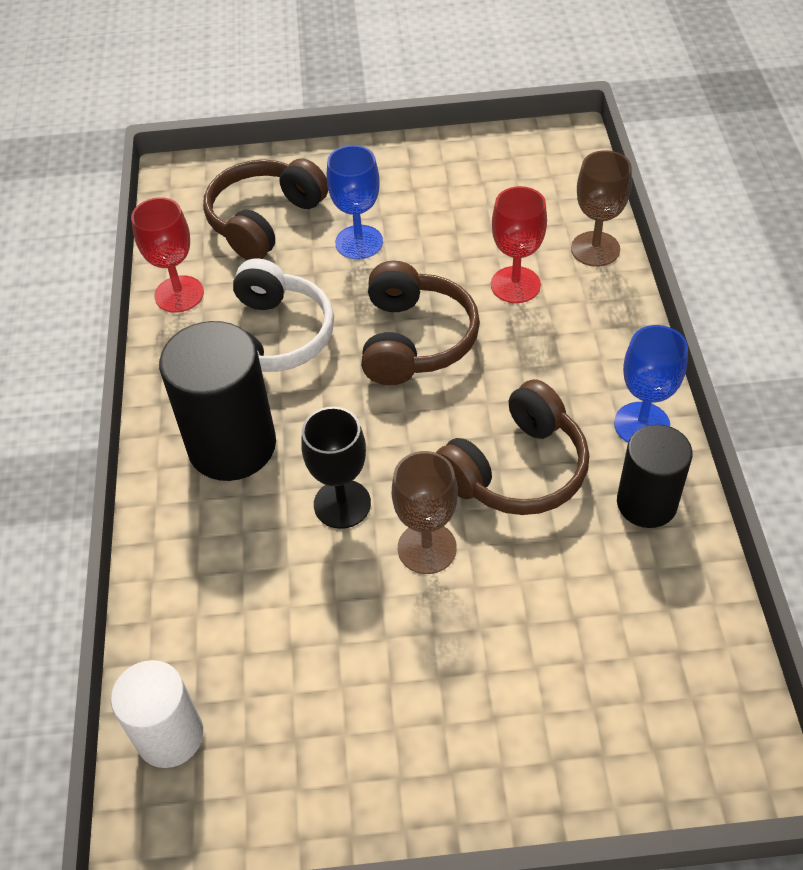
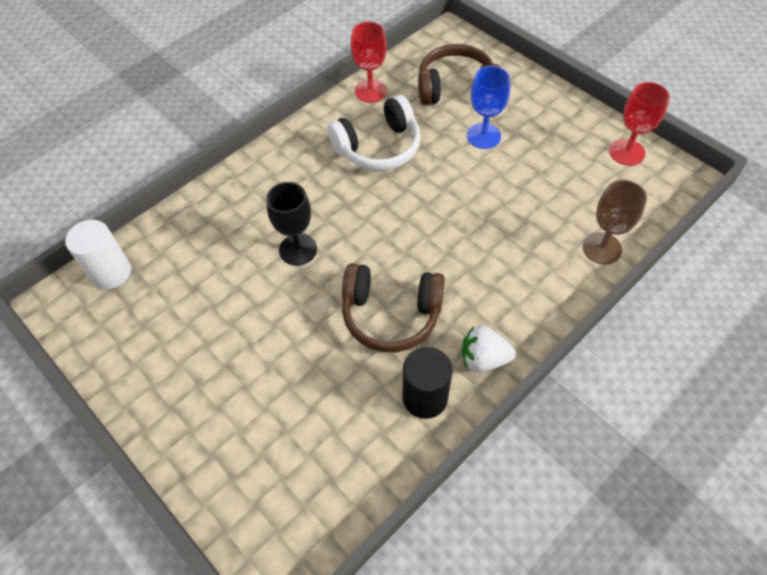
camera: 50 degrees right, 5 degrees up
(232, 445) = (295, 179): black cylinder -> none
(414, 340) = (438, 207): brown headphones -> none
(427, 548) = (301, 306): brown goblet -> none
(515, 285) = (528, 227): red goblet -> red goblet (626, 152)
(642, 424) = (483, 359): blue goblet -> white strawberry

